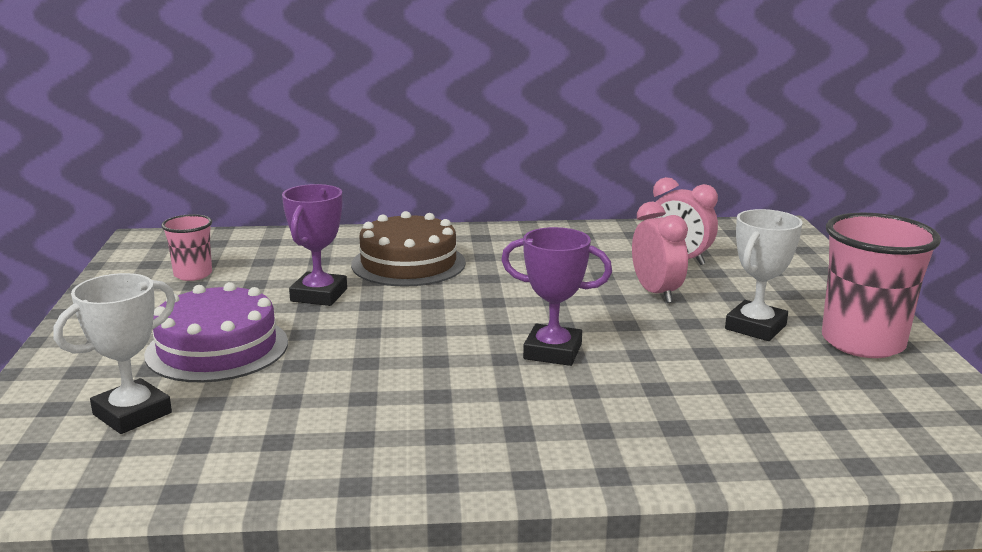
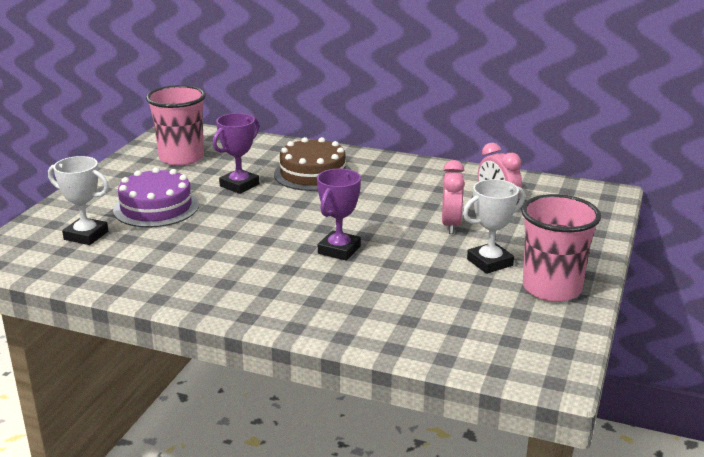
camera: 25 degrees right, 5 degrees up
(132, 413) = (86, 235): white trophy -> white trophy turned 45 degrees clockwise
(193, 274) = (181, 158): pink cup -> pink cup, size x1.87
(552, 352) = (339, 250): purple trophy -> purple trophy turned 75 degrees clockwise

